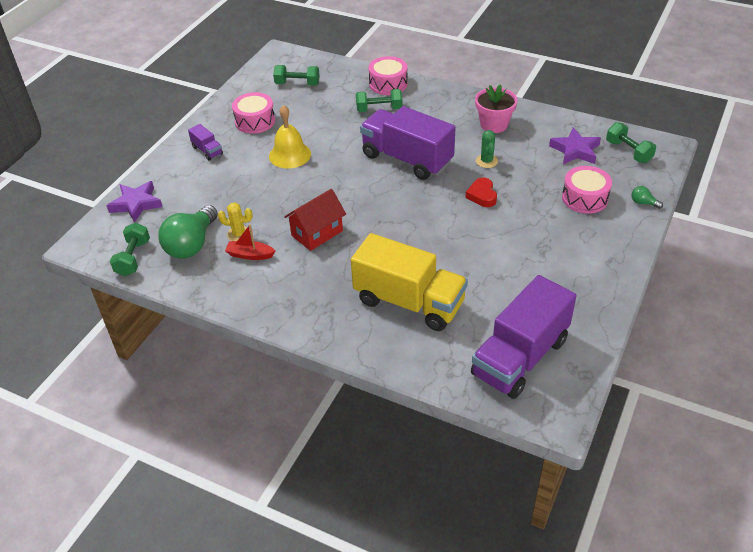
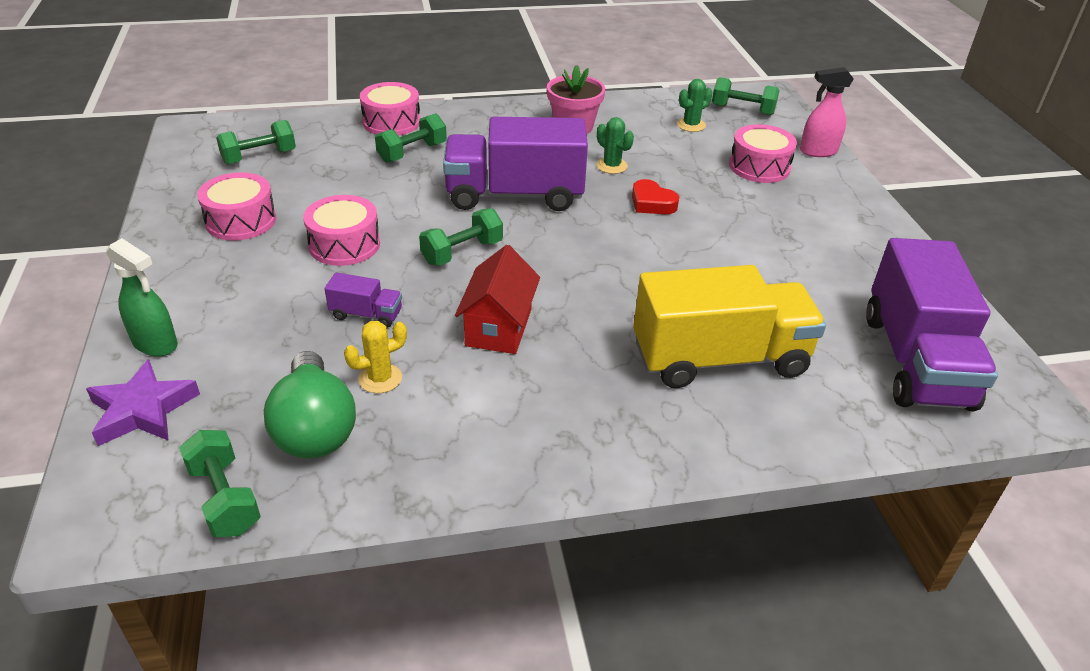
camera: 40 degrees left, 5 degrees down
(165, 174) = (155, 344): none -> green spray bottle
(207, 150) = (199, 284): purple truck -> purple truck (366, 314)
(250, 255) = (430, 399): red boat -> none
(290, 155) = (344, 244): yellow bell -> pink drum
(342, 183) = (462, 252): none -> green dumbbell
(575, 150) = (691, 125): purple star -> green cactus
(643, 203) = (818, 151): green light bulb -> pink spray bottle

